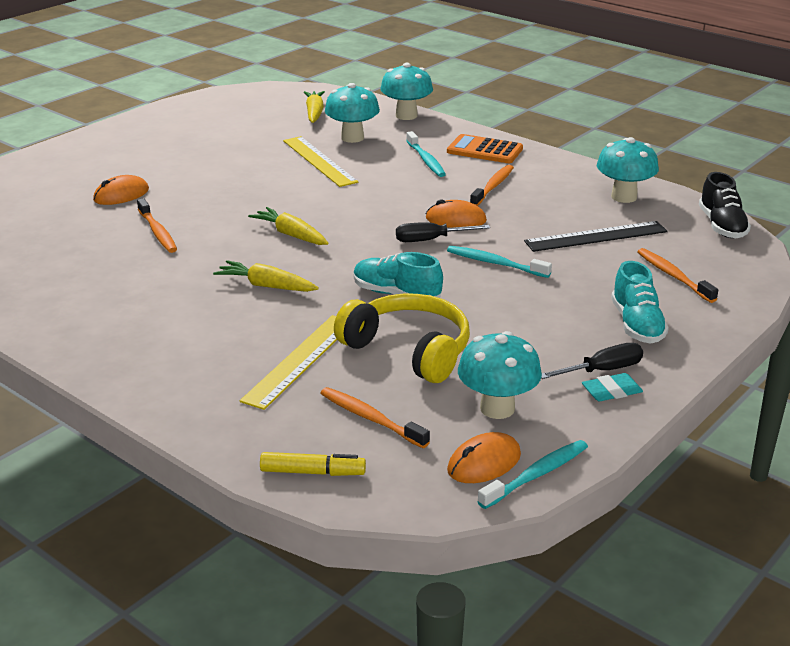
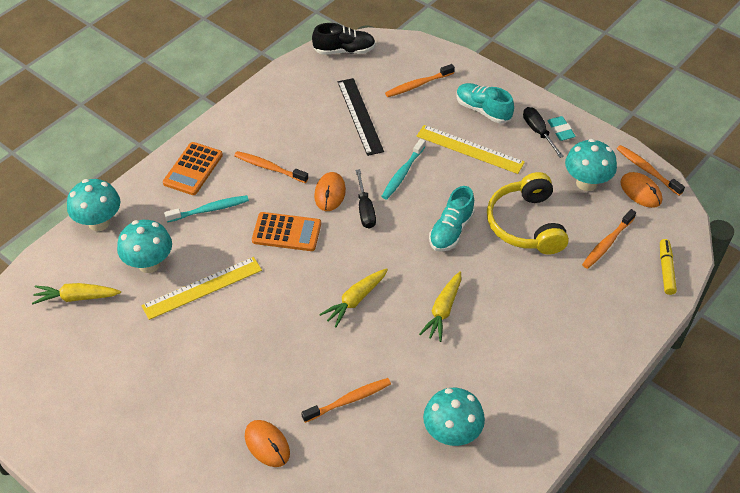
camera: 90 degrees left, 20 degrees up
(300, 360) = (546, 283): yellow ruler -> yellow ruler (469, 149)
(393, 198) = (286, 232): none -> orange calculator
(408, 350) = (526, 224): yellow headphones -> yellow headphones turned 45 degrees counterclockwise
(536, 475) = (647, 170): turquoise toothbrush -> orange toothbrush
(624, 197) = (294, 93): turquoise mushroom -> turquoise mushroom (452, 434)
(637, 325) = (483, 110): turquoise shoe -> turquoise shoe turned 135 degrees counterclockwise

